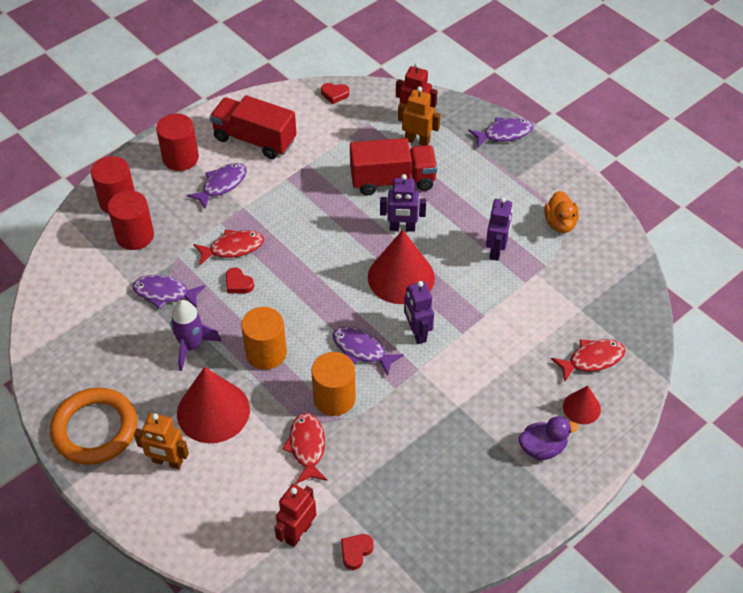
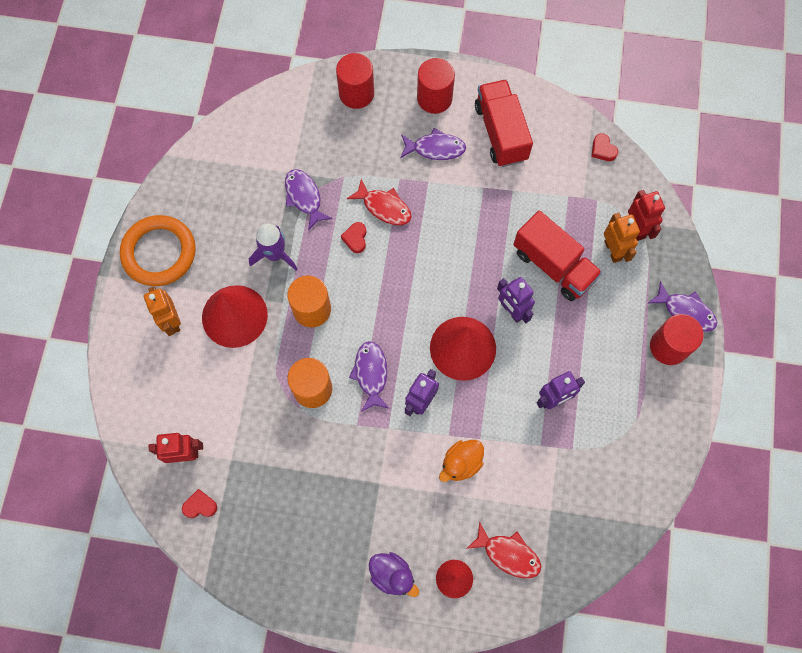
camera: 50 degrees right, 20 degrees up
(135, 236) = (336, 132): red cylinder -> red cylinder (668, 346)
(307, 447) = (257, 403): red fish -> none
(560, 223) = (627, 428): orange duck -> orange duck (461, 463)

